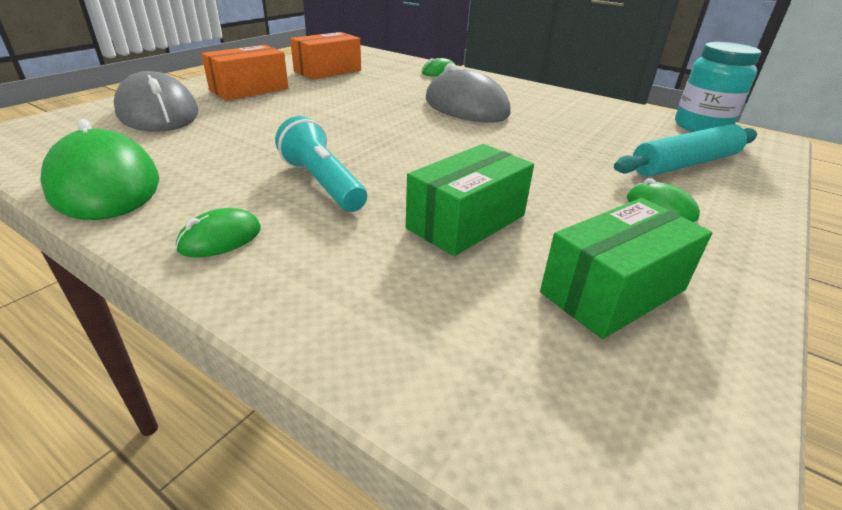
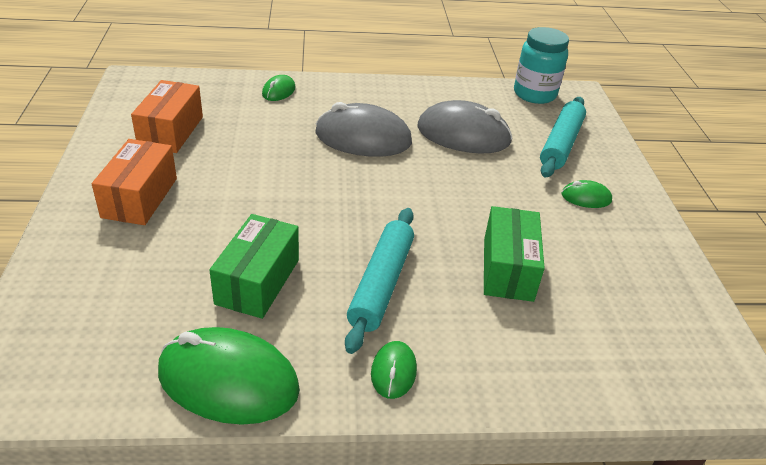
camera: 40 degrees left, 5 degrees up
(158, 113) = (109, 276): grey mouse -> grey mouse (463, 135)
(322, 183) = (381, 284): turquoise flashlight -> turquoise rolling pin
(613, 291) = (624, 280): green box -> green box (258, 281)

